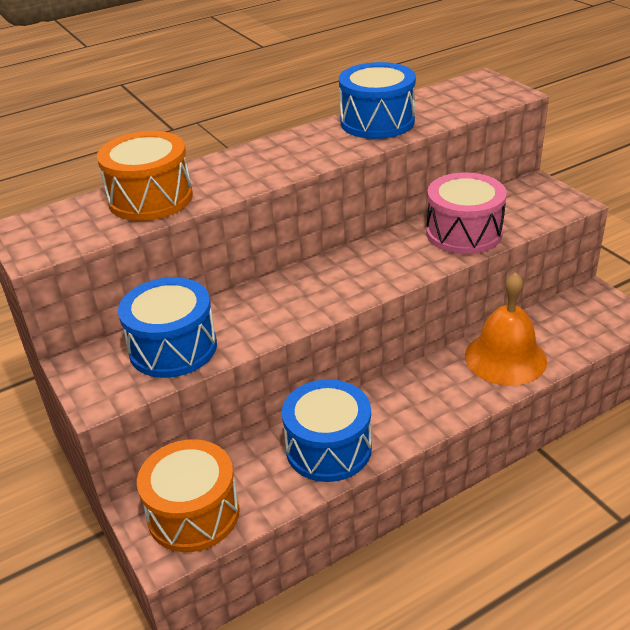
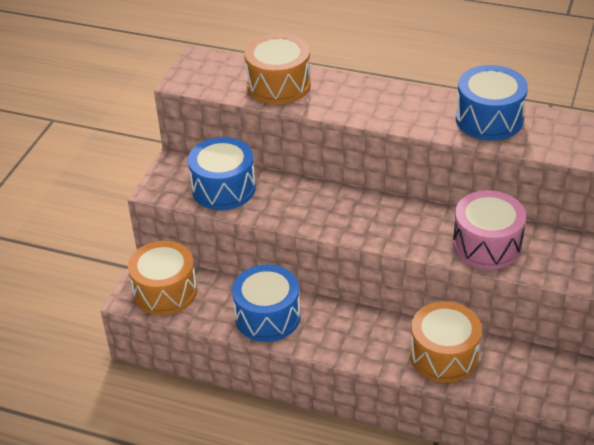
camera: 50 degrees right, 5 degrees up
(505, 358) = (444, 356): orange bell -> orange drum

